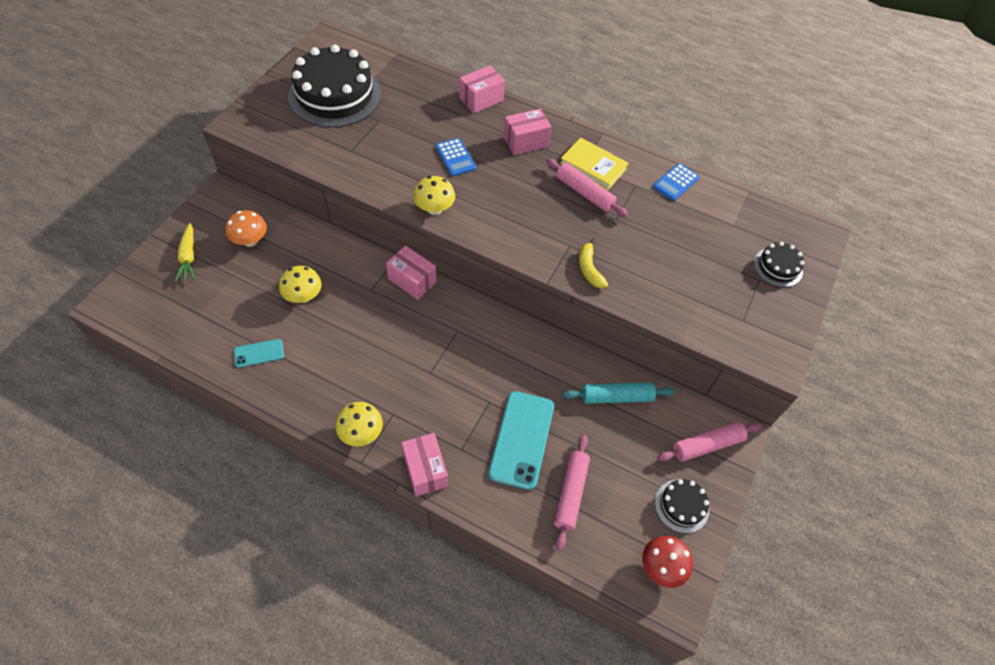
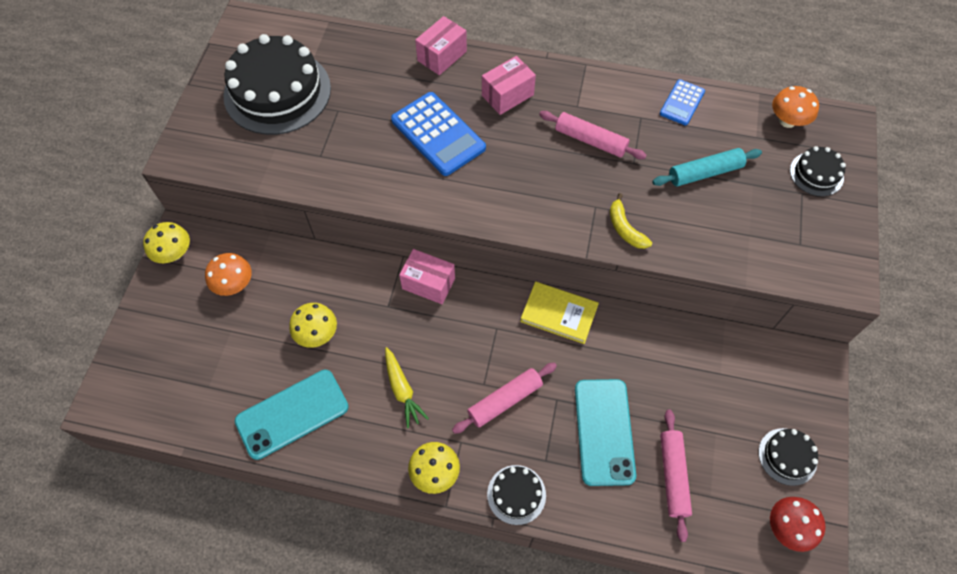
camera: 10 degrees left, 5 degrees up
(188, 257) = (172, 323): yellow carrot -> yellow carrot (402, 390)
(259, 353) = (292, 414): turquoise phone -> turquoise phone, size x1.99
(425, 470) = (516, 494): pink box -> black cake
(434, 209) = (437, 202): yellow mushroom -> yellow mushroom (174, 253)
(455, 157) = (438, 134): blue calculator -> blue calculator, size x1.77
(593, 166) = (589, 106): yellow book -> yellow book (559, 314)
(616, 397) = (685, 356): turquoise rolling pin -> turquoise rolling pin (705, 173)
(707, 445) = (792, 383): pink rolling pin -> pink rolling pin (505, 401)
(766, 218) = (787, 121): none -> orange mushroom

